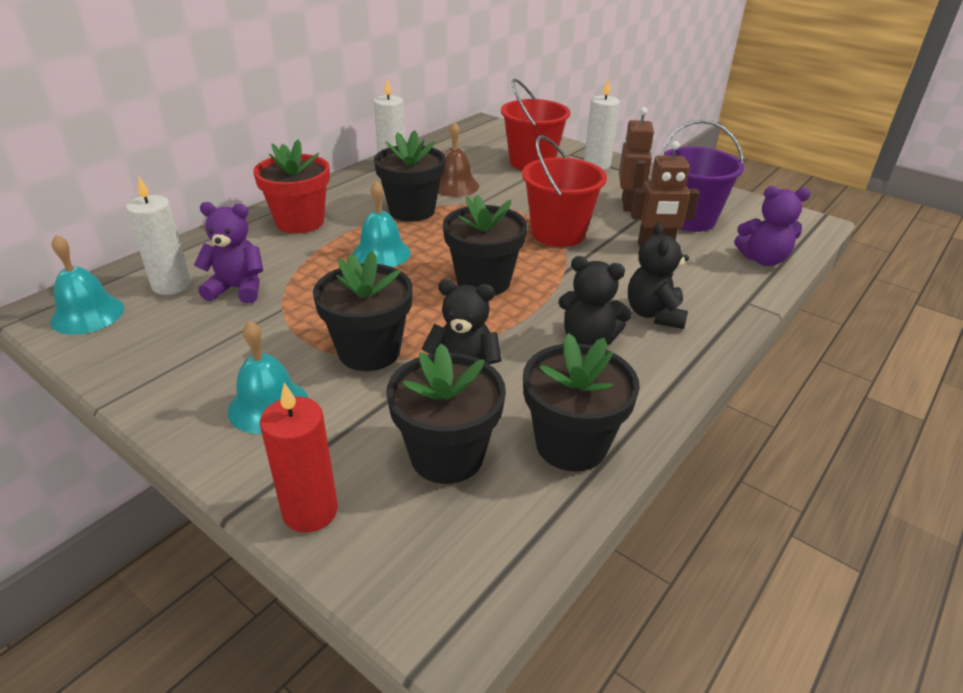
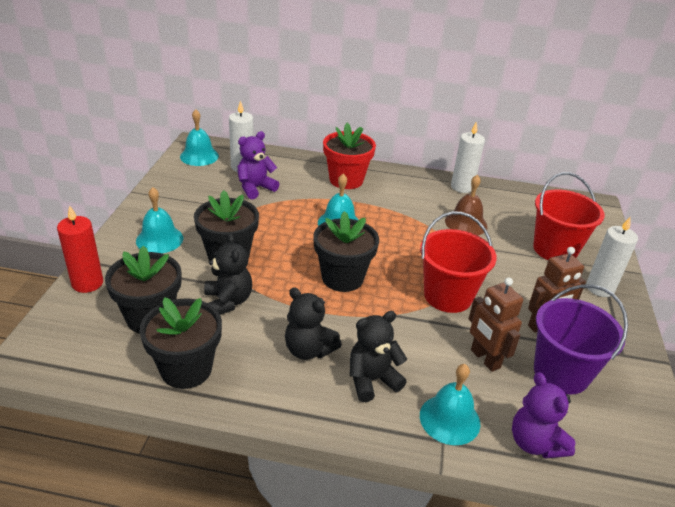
camera: 60 degrees right, 0 degrees up
(238, 289) = (255, 188): purple teddy bear -> purple teddy bear turned 105 degrees counterclockwise
(412, 211) = (407, 217): black flower pot -> none
(588, 340) = (308, 350): black teddy bear -> black teddy bear turned 45 degrees counterclockwise
(722, 289) = (449, 419): none -> turquoise bell

